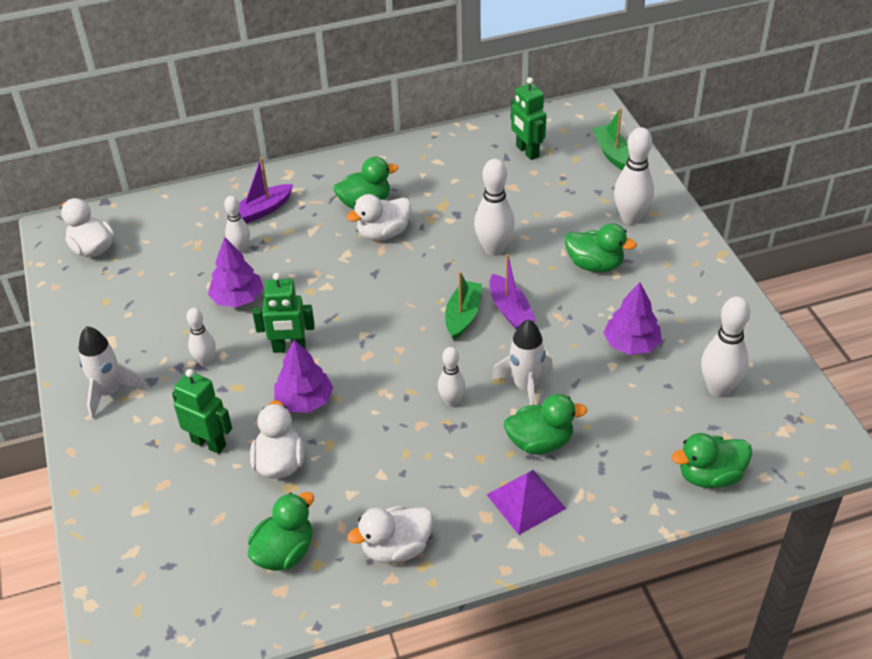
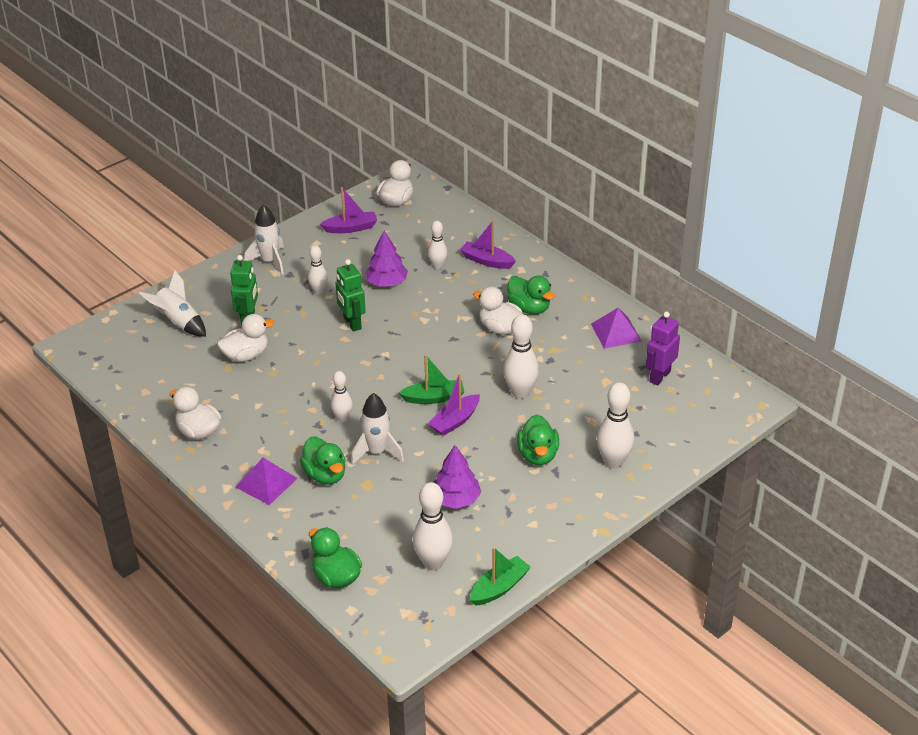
camera: 65 degrees right, 5 degrees down
(108, 301) = (351, 228): none -> purple boat
(162, 519) = (179, 322): none -> white rocket
(284, 552) = (174, 383): green duck -> none
(304, 401) = (306, 347): purple tree -> none
(444, 158) = (616, 332): none -> purple pyramid
(527, 151) = (659, 376): green robot -> purple robot
(612, 153) = (695, 429): green boat -> green boat (499, 588)

